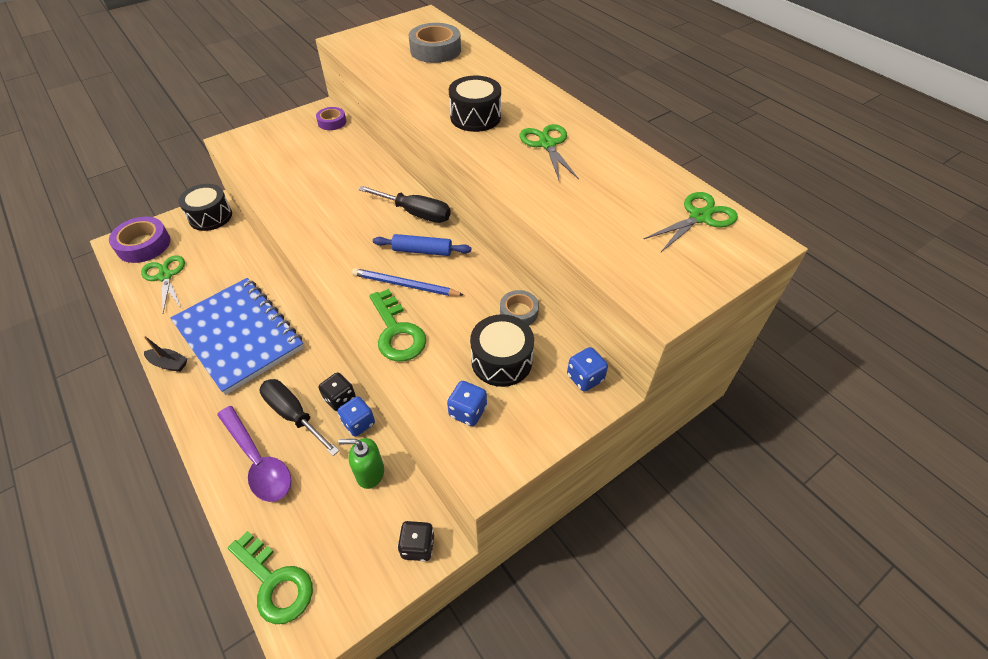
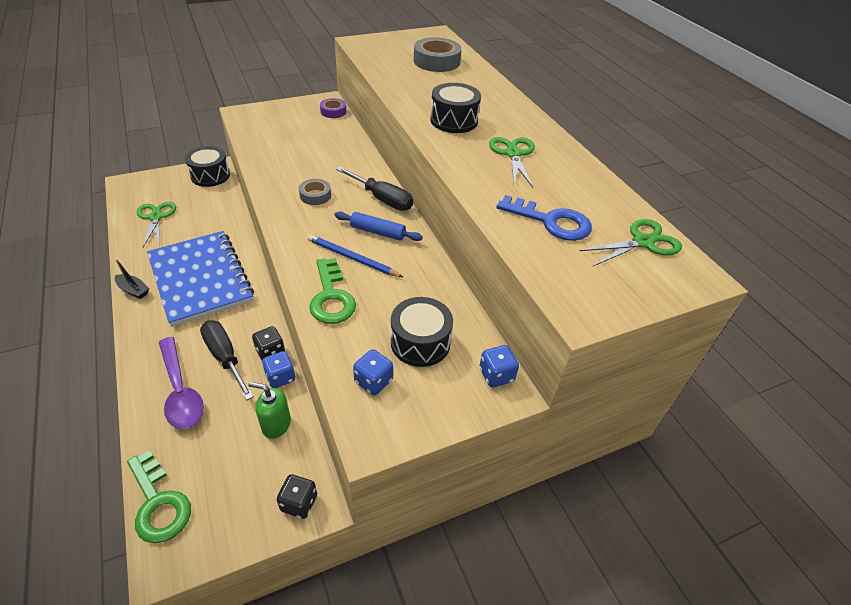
camera: 10 degrees right, 5 degrees down
(144, 245) = (147, 188): purple tape -> none
(519, 312) = (450, 302): grey tape -> grey tape (315, 195)
(606, 212) = (551, 221): none -> blue key

